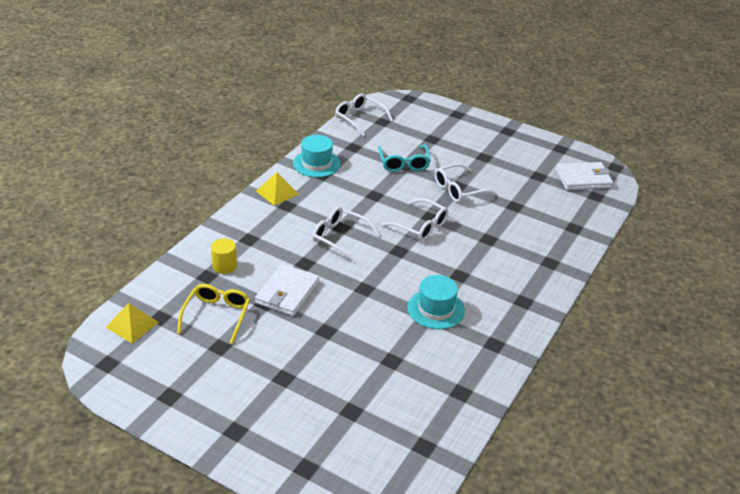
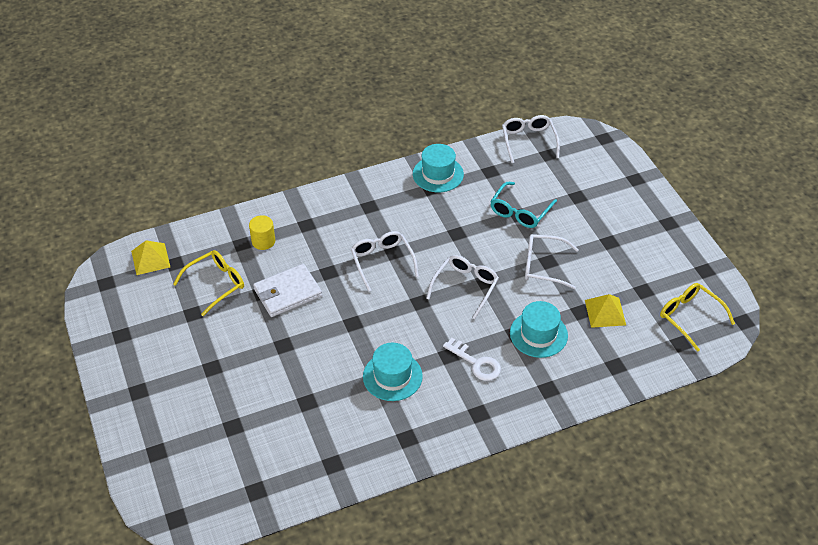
camera: 40 degrees right, 10 degrees up
(277, 192) = (374, 189): yellow pyramid -> yellow pyramid (605, 312)
(420, 226) = (465, 287): white glasses -> white glasses turned 135 degrees counterclockwise
(484, 270) = (476, 363): none -> white key
(504, 232) = (538, 334): none -> turquoise hat
(583, 179) = (690, 317): white wallet -> yellow glasses

